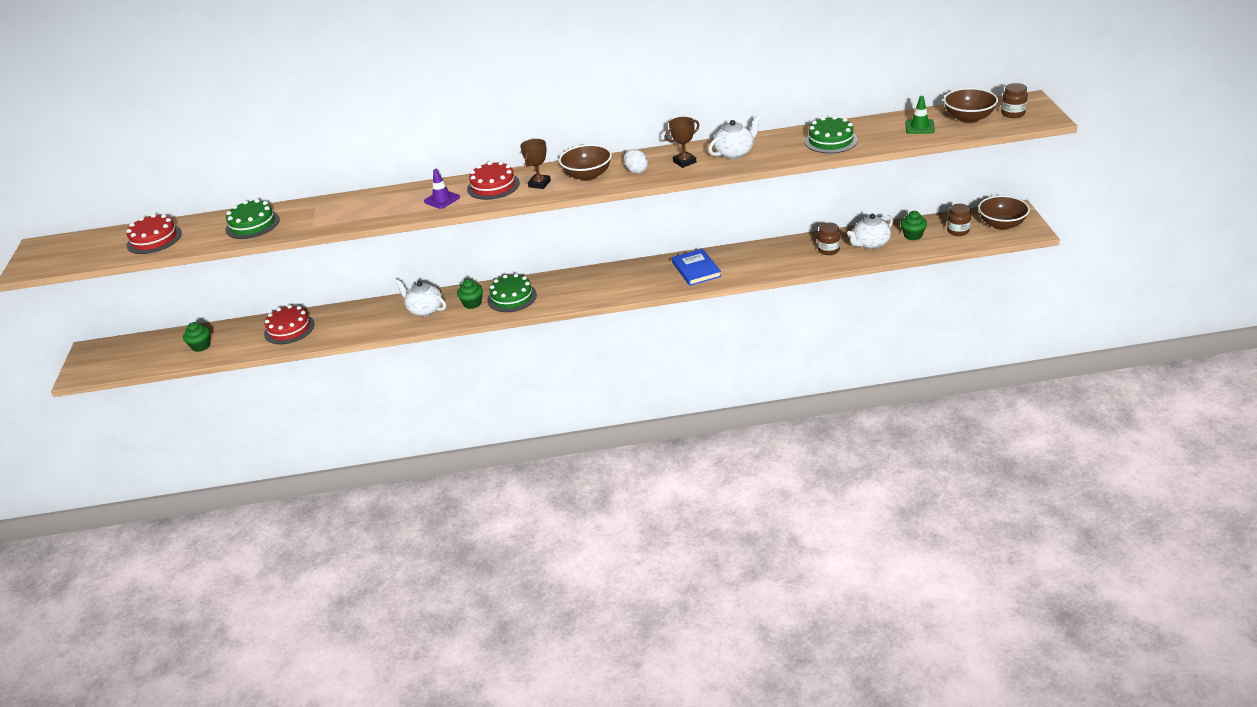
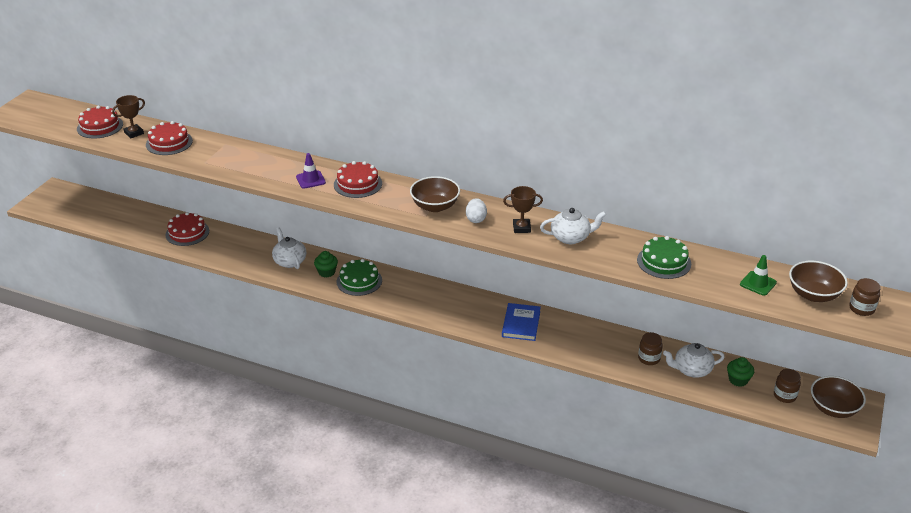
camera: 25 degrees right, 0 degrees up
(201, 346) = (121, 219): green cupcake -> none
(252, 224) = (169, 143): green cake -> red cake
(539, 184) = (392, 198): brown trophy -> brown trophy (134, 133)

